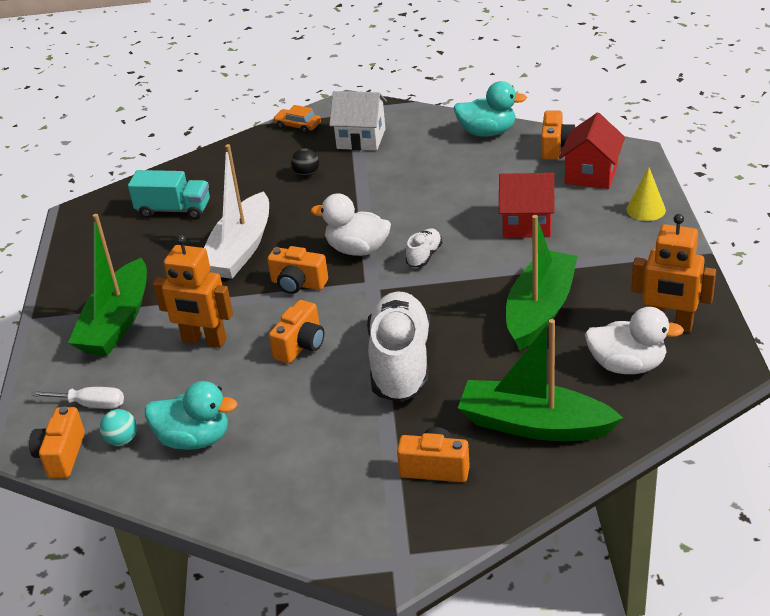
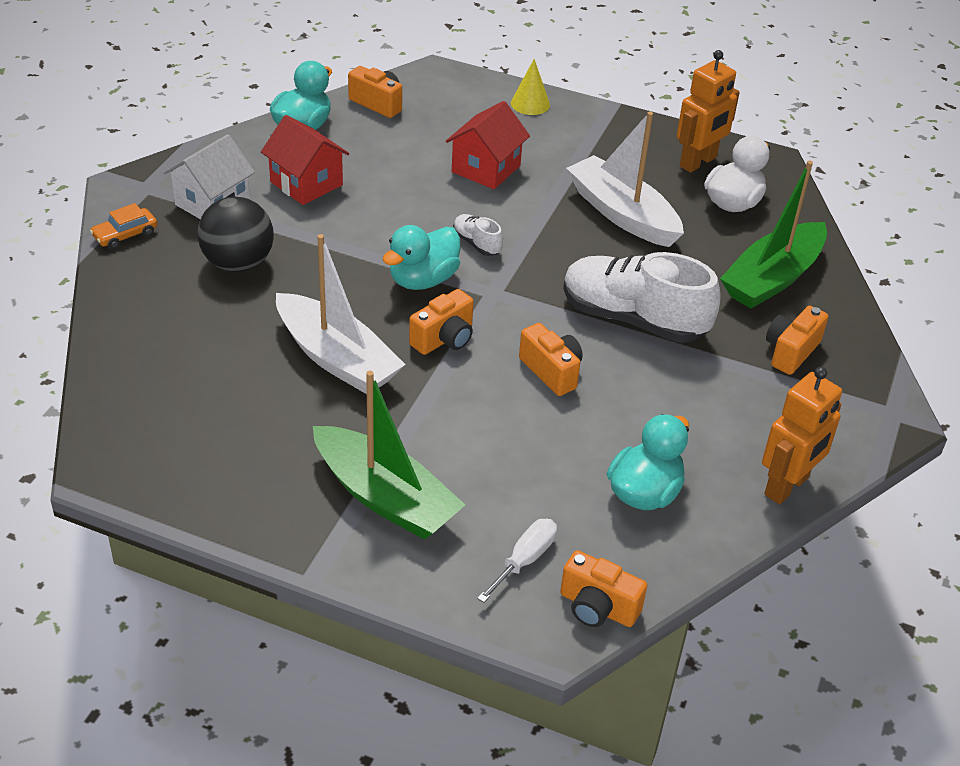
camera: 70 degrees left, 5 degrees up
(122, 440) = (606, 549): turquoise ball -> none
(174, 210) = (194, 385): turquoise truck -> none
(204, 341) = (484, 437): orange robot -> orange robot (787, 486)
(306, 174) = (238, 263): black ball -> black ball, size x2.03
(357, 249) = (423, 280): white duck -> turquoise duck
(540, 310) = (622, 214): green boat -> white boat
(591, 174) = (445, 105): red house -> red house (306, 183)

